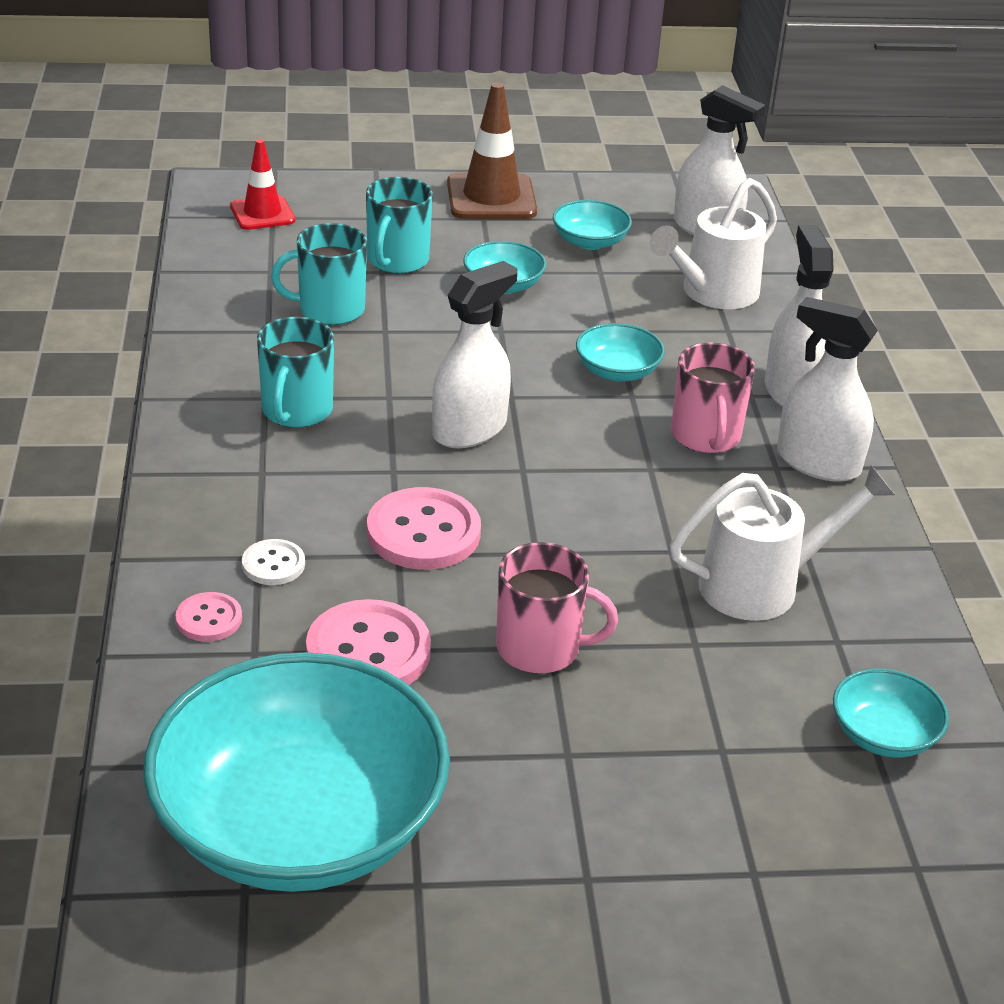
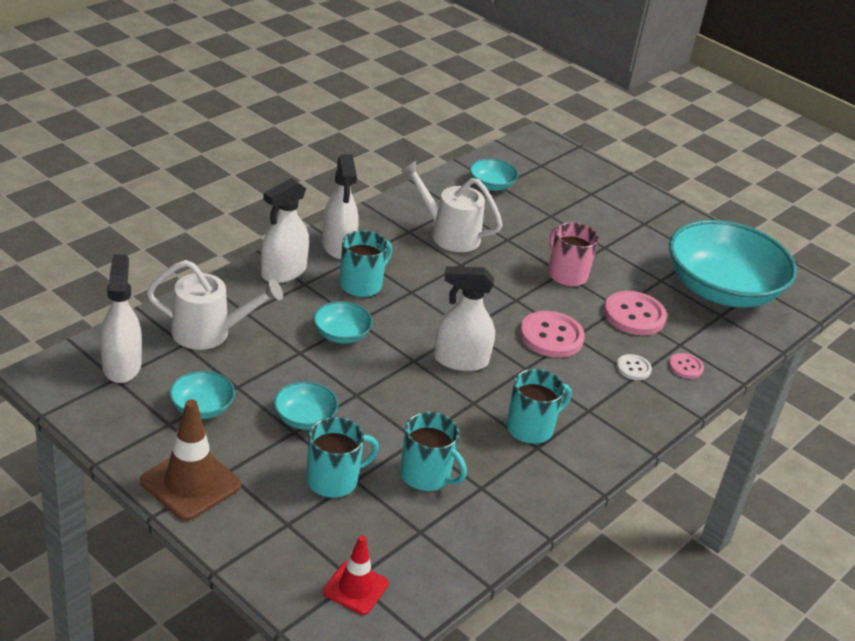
camera: 135 degrees left, 0 degrees up
(706, 436) = (361, 284): pink mug -> turquoise mug

